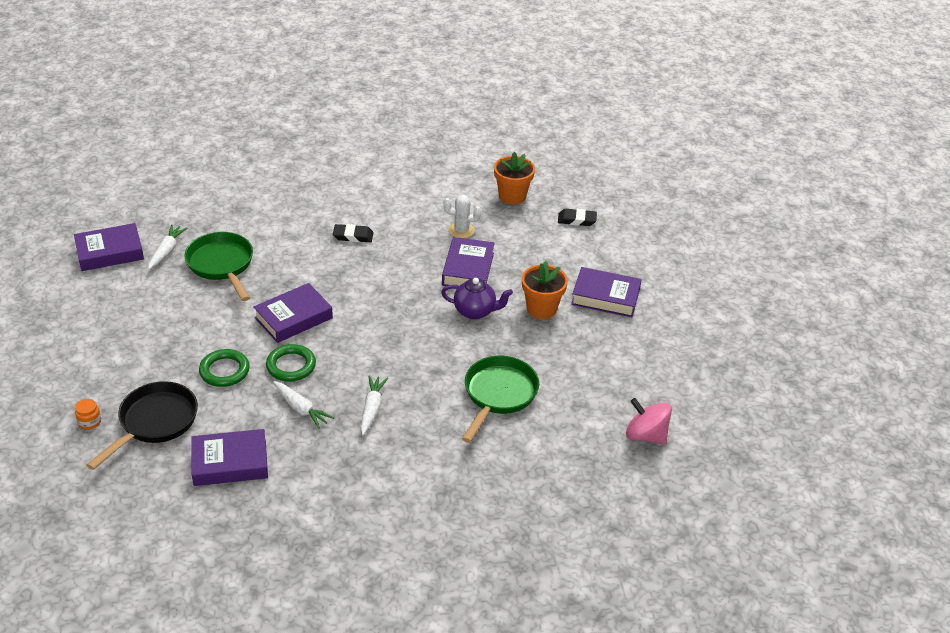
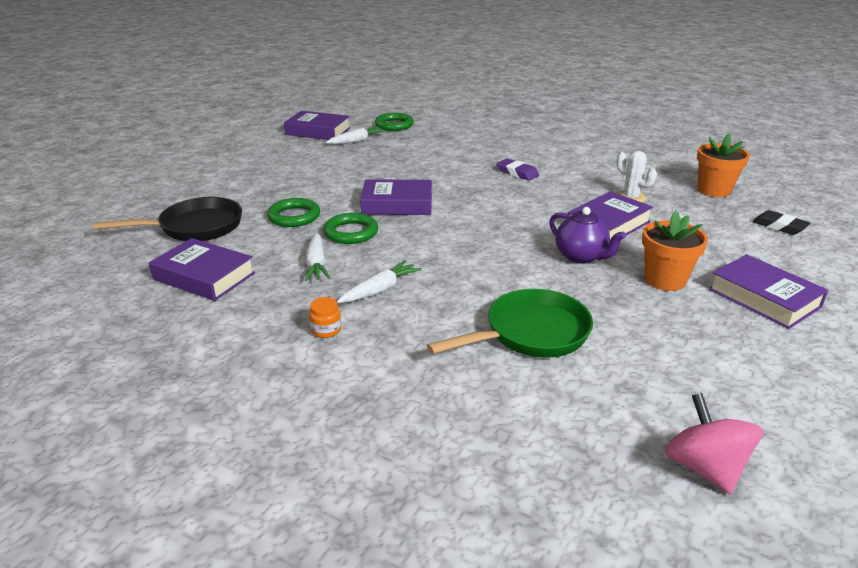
camera: 40 degrees right, 10 degrees down
(89, 422) = (155, 210): orange jar -> orange jar (326, 330)
(176, 212) = (394, 125): none -> green ring
(222, 265) = (385, 158): green pan -> none
(353, 236) = (517, 173): black eraser -> purple eraser

